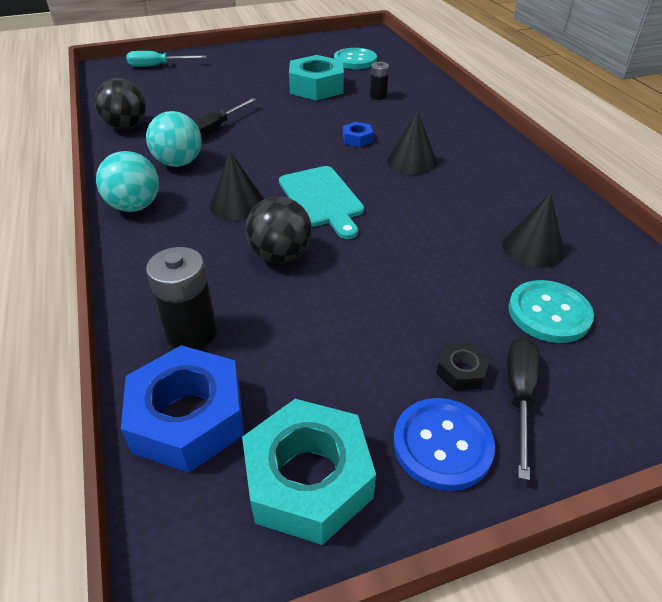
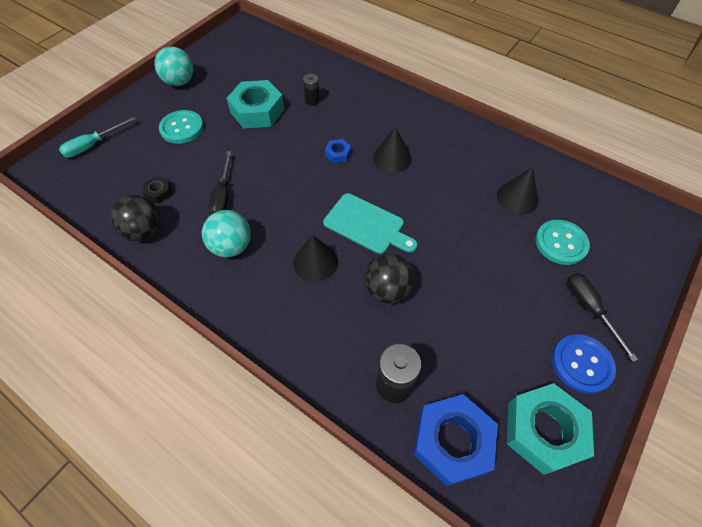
camera: 35 degrees left, 15 degrees up
(135, 206) = (244, 307): turquoise ball -> turquoise ball (180, 82)
(355, 60) = (259, 66): turquoise button -> turquoise button (182, 128)
(461, 372) = (553, 312): black nut -> black nut (159, 192)

